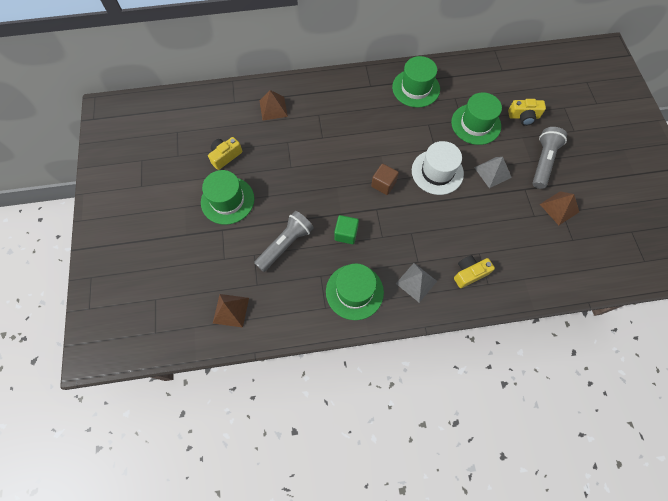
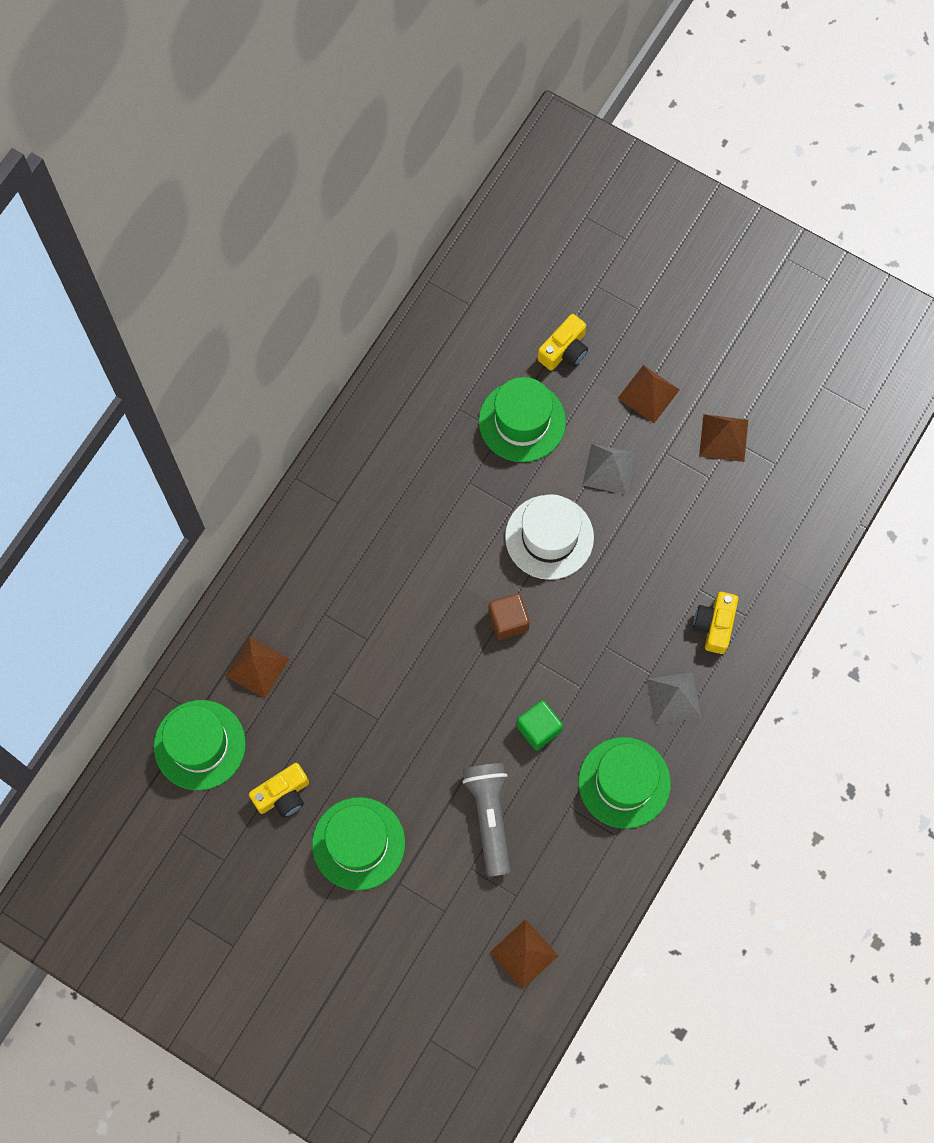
camera: 50 degrees left, 5 degrees up
(225, 156) = (283, 795): yellow camera -> yellow camera turned 120 degrees counterclockwise
(416, 88) = (396, 445): green hat -> green hat (199, 745)
(543, 162) = (648, 394): grey flashlight -> brown pyramid

